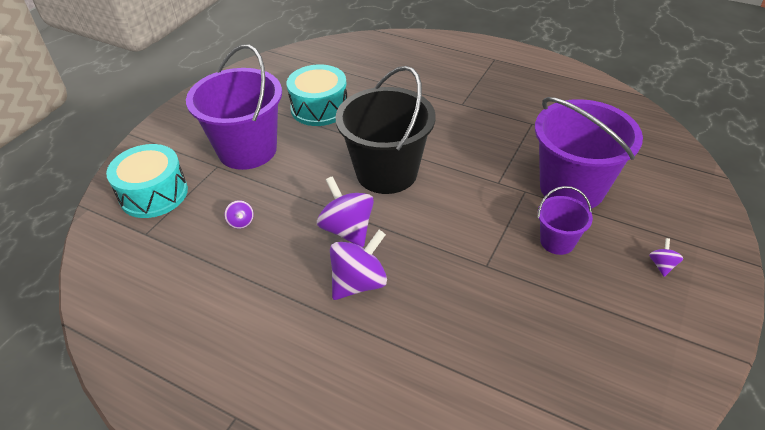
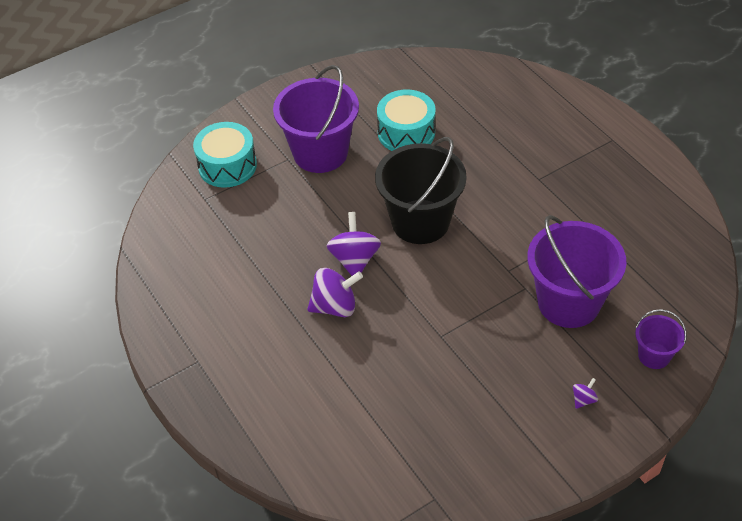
camera: 30 degrees right, 5 degrees up
(241, 222) = (278, 219): purple spinning top -> none
(557, 241) = (514, 342): purple bucket -> purple bucket (654, 355)

